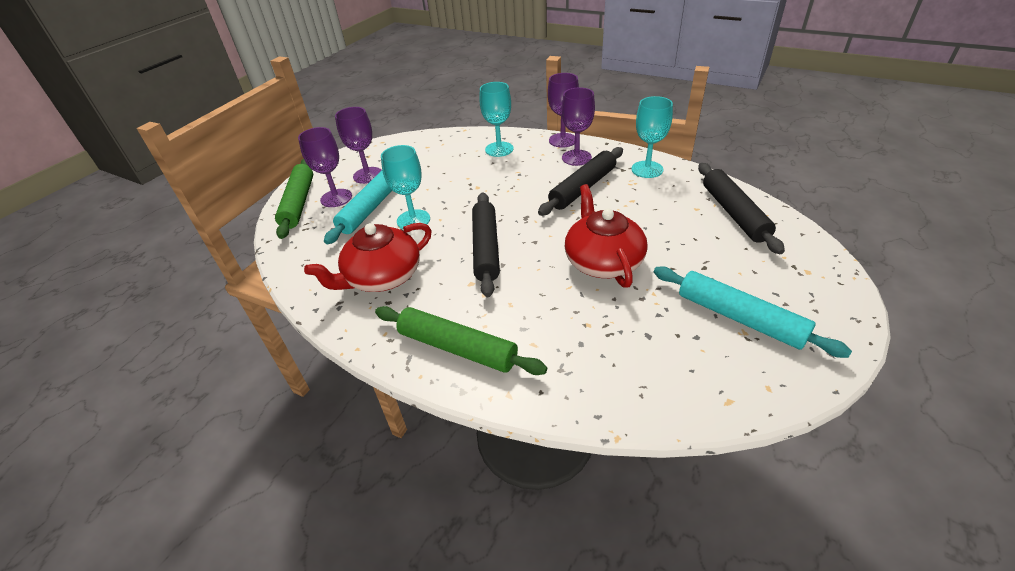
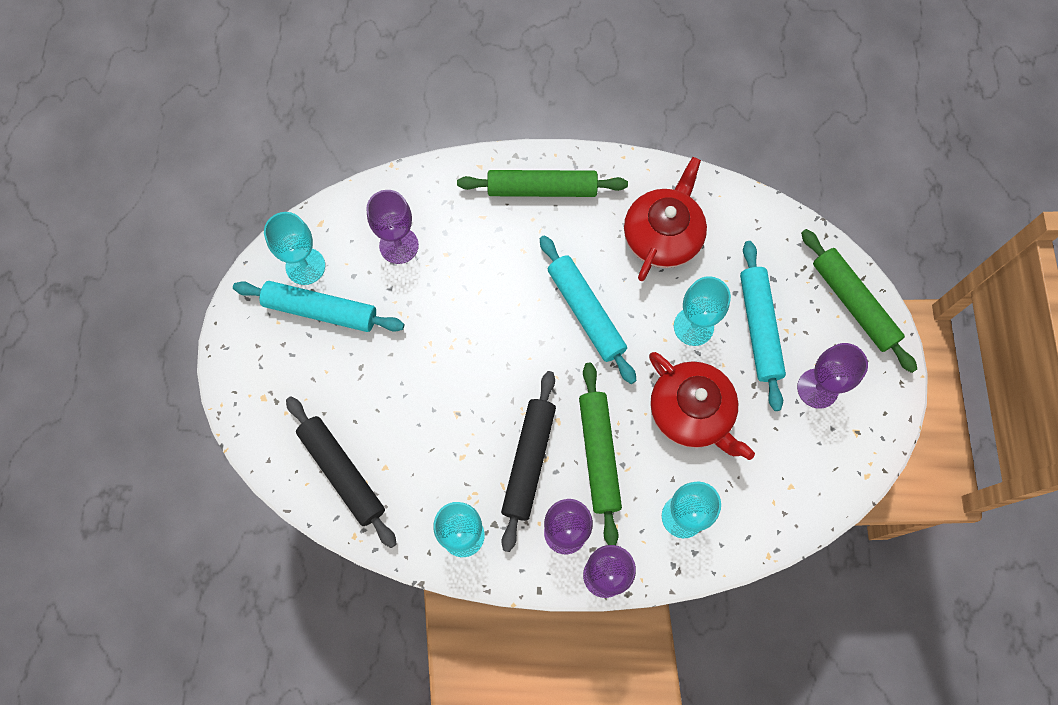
camera: 150 degrees right, 30 degrees up
(336, 198) = (816, 329): purple goblet -> purple goblet (399, 245)
(486, 248) = (585, 312): black rolling pin -> turquoise rolling pin
(532, 181) = (598, 454): none -> green rolling pin
(603, 261) = (460, 338): red teapot -> red teapot (691, 412)
(754, 362) = (305, 266): none -> turquoise goblet

